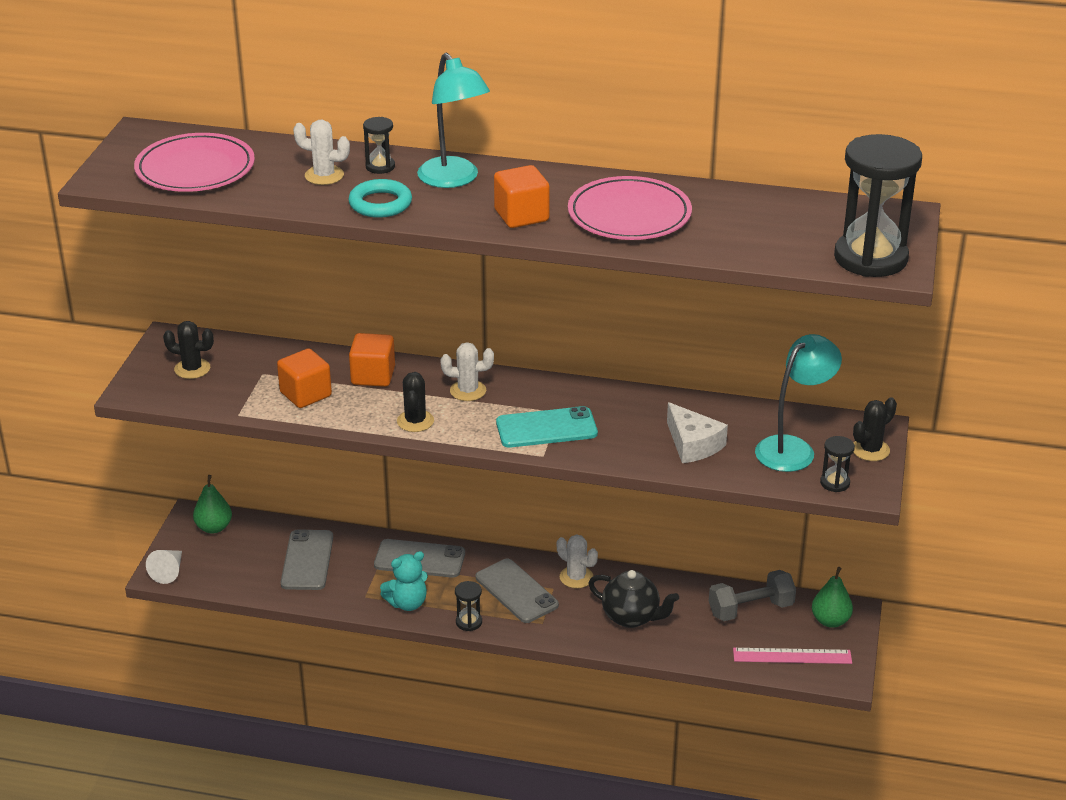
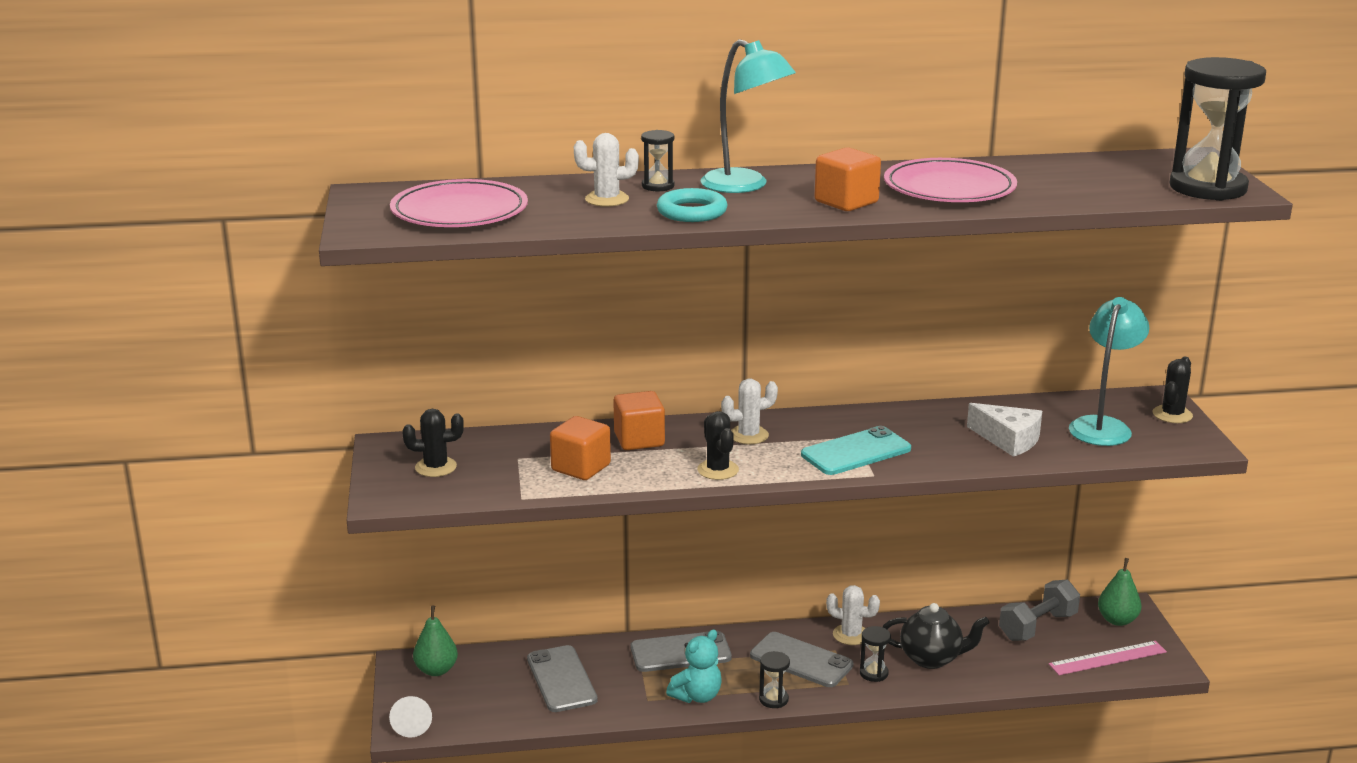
camera: 20 degrees left, 10 degrees down
(835, 483) = (1167, 446): black hourglass -> black hourglass (873, 673)

